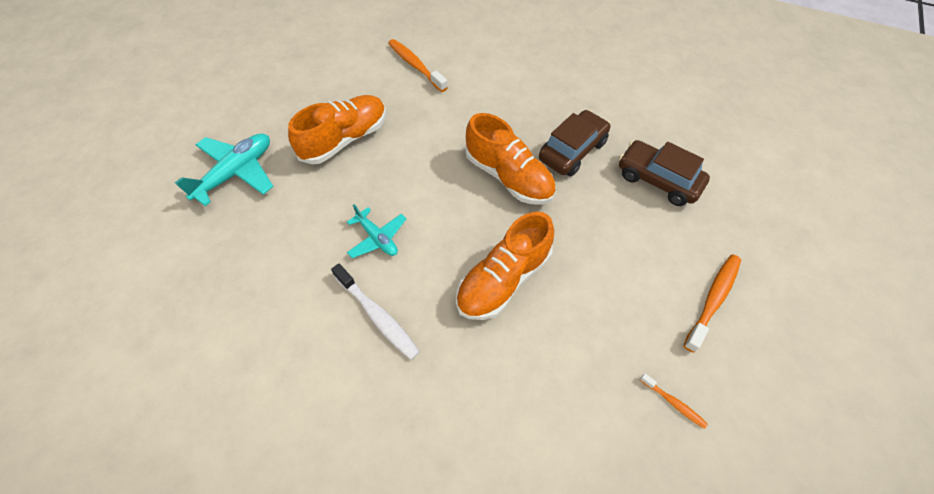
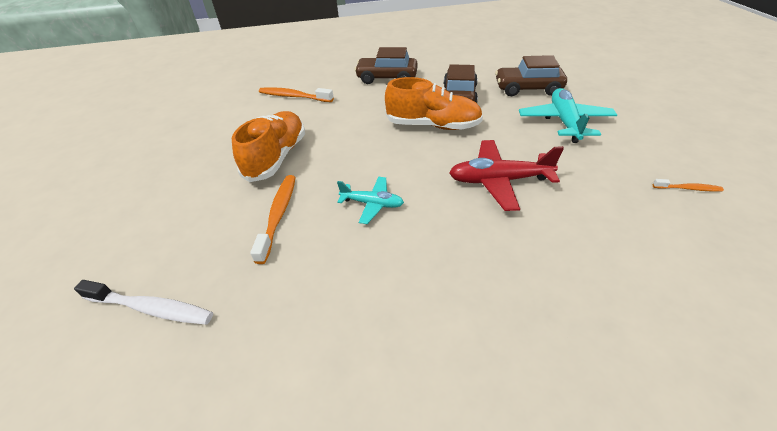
camera: 30 degrees left, 15 degrees down
(236, 173) = (185, 223): turquoise plane -> turquoise plane (564, 122)
(377, 316) = (430, 254): white toothbrush -> white toothbrush (152, 308)
(503, 279) = (499, 181): orange shoe -> red plane
(524, 84) = (387, 78): none -> brown car
(713, 300) = (633, 127): orange toothbrush -> orange toothbrush (278, 215)

